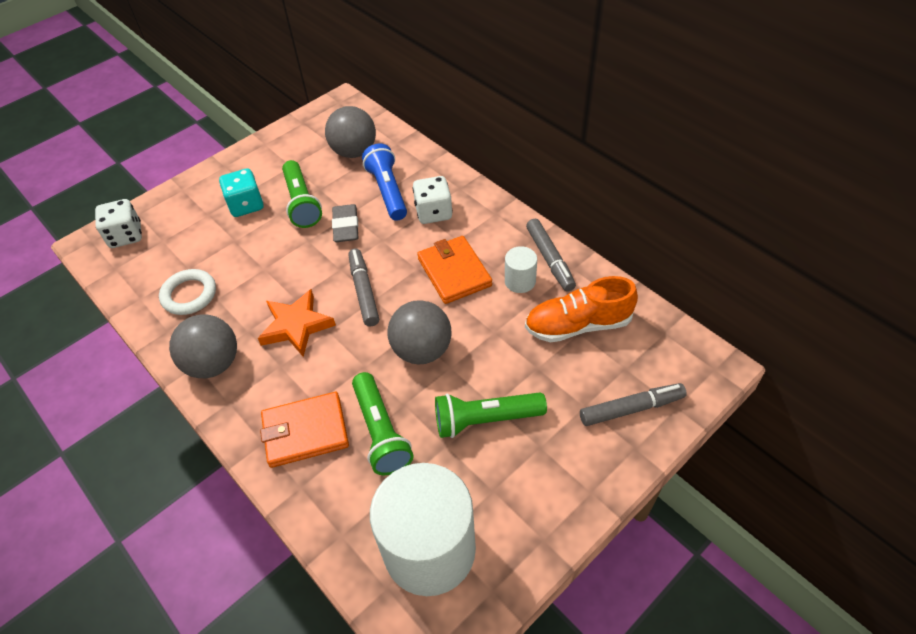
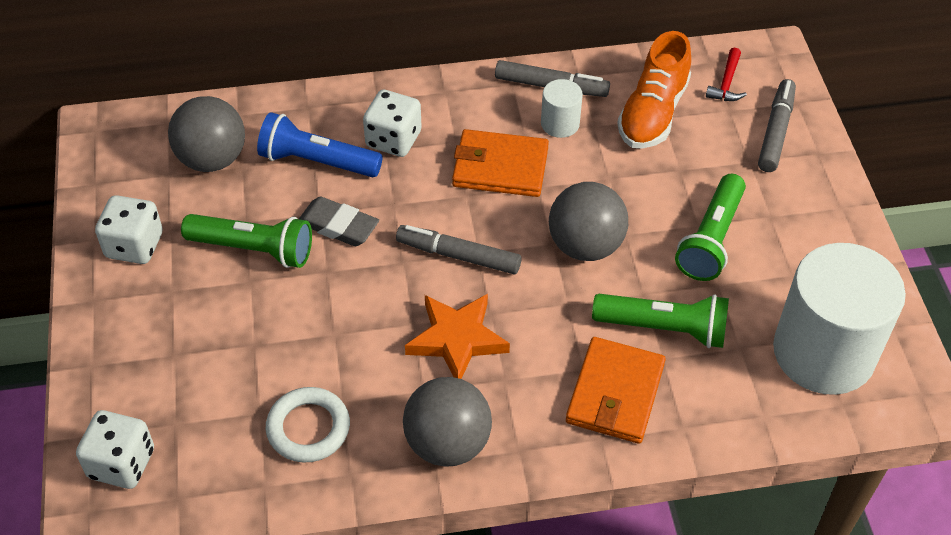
camera: 60 degrees left, 0 degrees up
(246, 205) = (198, 307): turquoise dice -> none
(271, 159) = (134, 245): none -> white dice
(651, 353) = (726, 83): none -> red hammer

